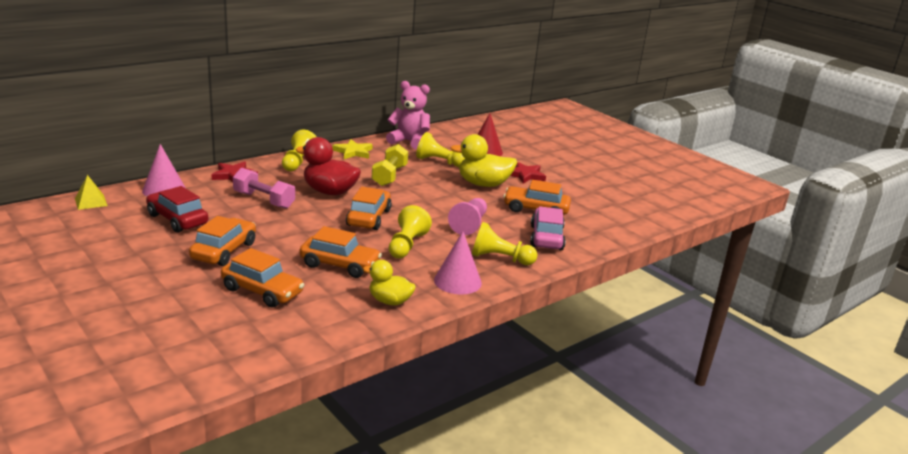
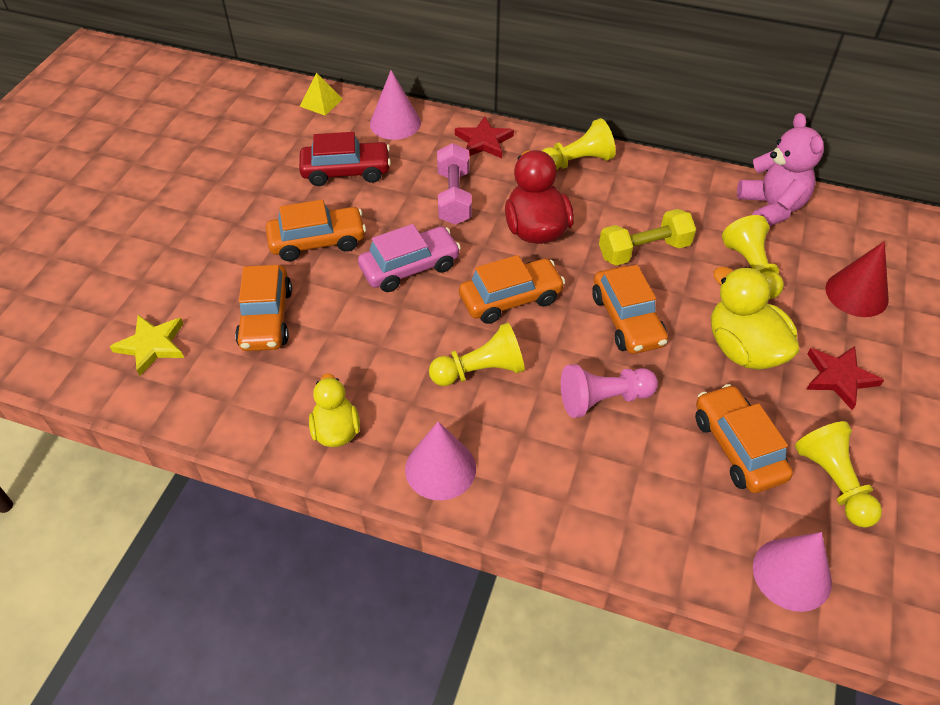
camera: 60 degrees right, 25 degrees up
(177, 219) = (346, 171): red car -> red car turned 75 degrees clockwise
(340, 265) = (375, 342): orange car -> orange car (627, 320)
(353, 152) = (667, 183): yellow star -> yellow star (152, 345)
(500, 258) = (544, 481): yellow pawn -> yellow pawn (833, 482)
(546, 237) = (663, 503): pink car -> pink car (410, 267)
(611, 228) = (792, 574): none -> pink cone

